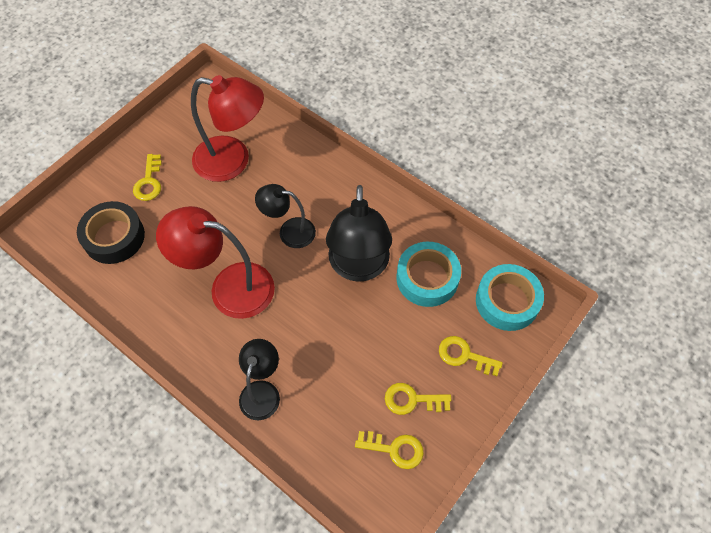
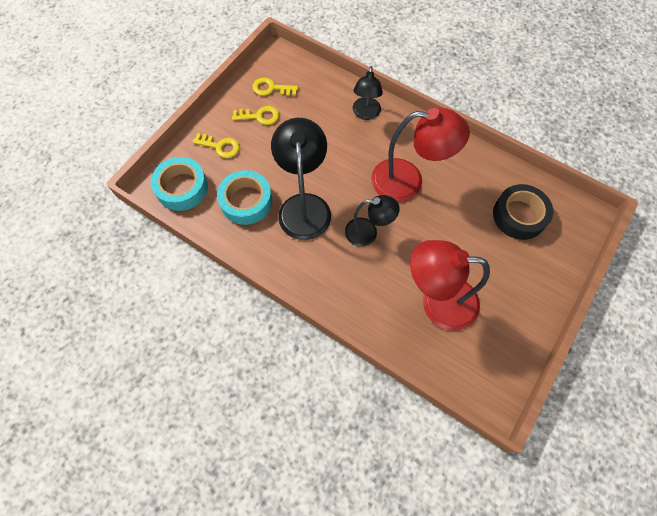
camera: 175 degrees right, 5 degrees up
(149, 182) = (510, 272): yellow key -> none

